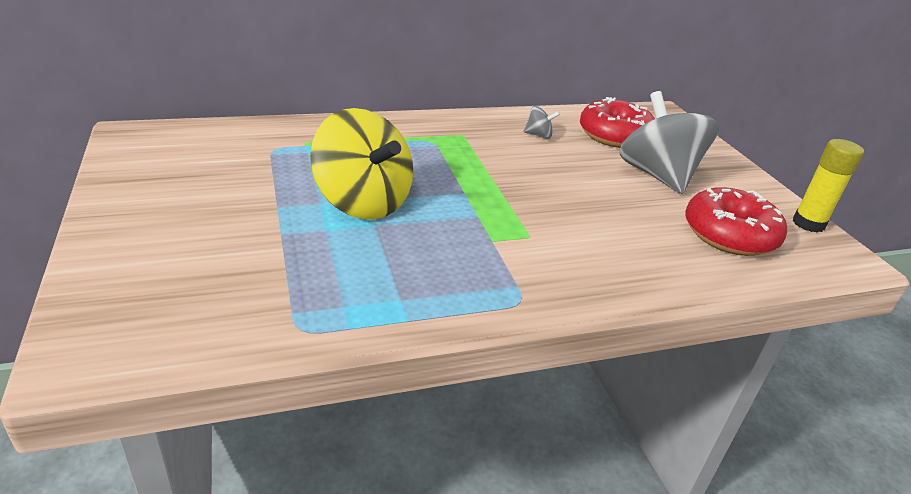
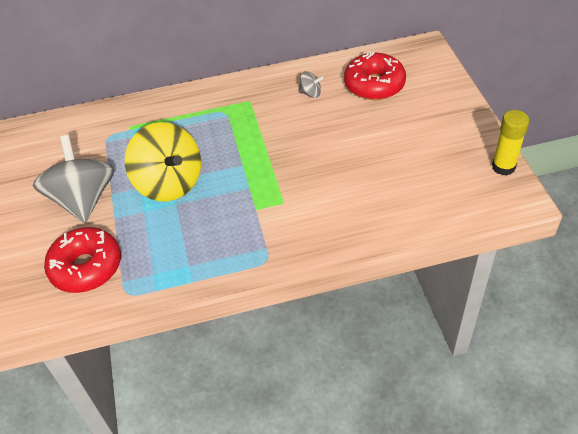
camera: 10 degrees right, 15 degrees up
(657, 175) = (397, 128): grey spinning top -> grey spinning top (83, 199)
(729, 235) = (434, 185): red donut -> red donut (86, 267)

